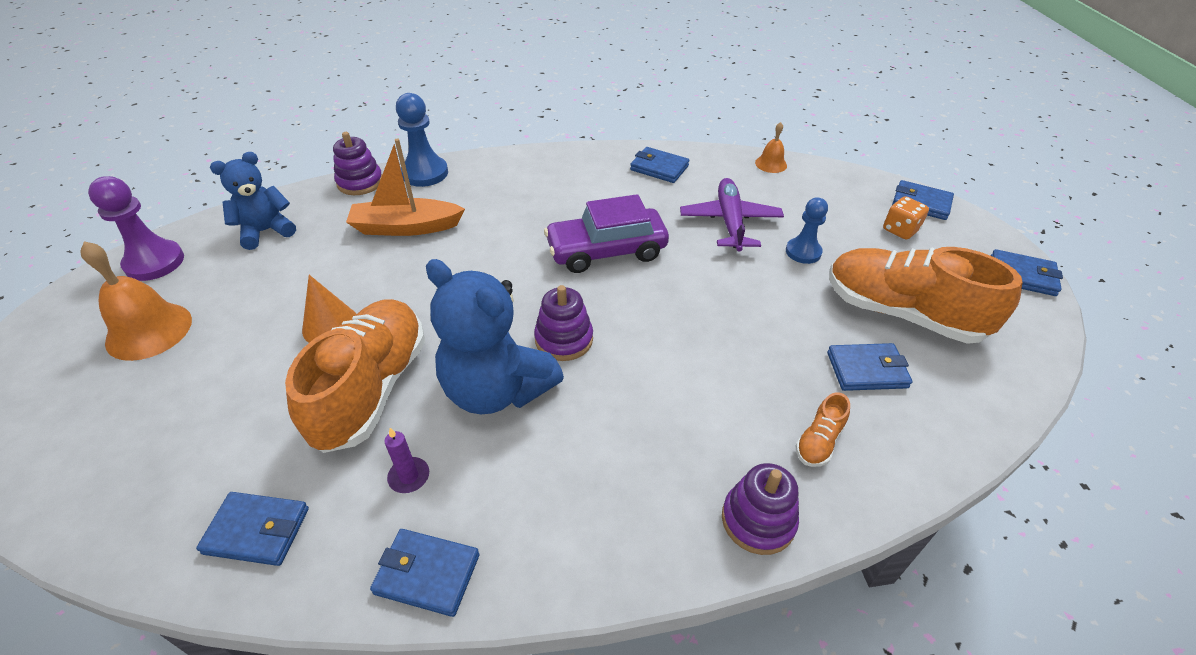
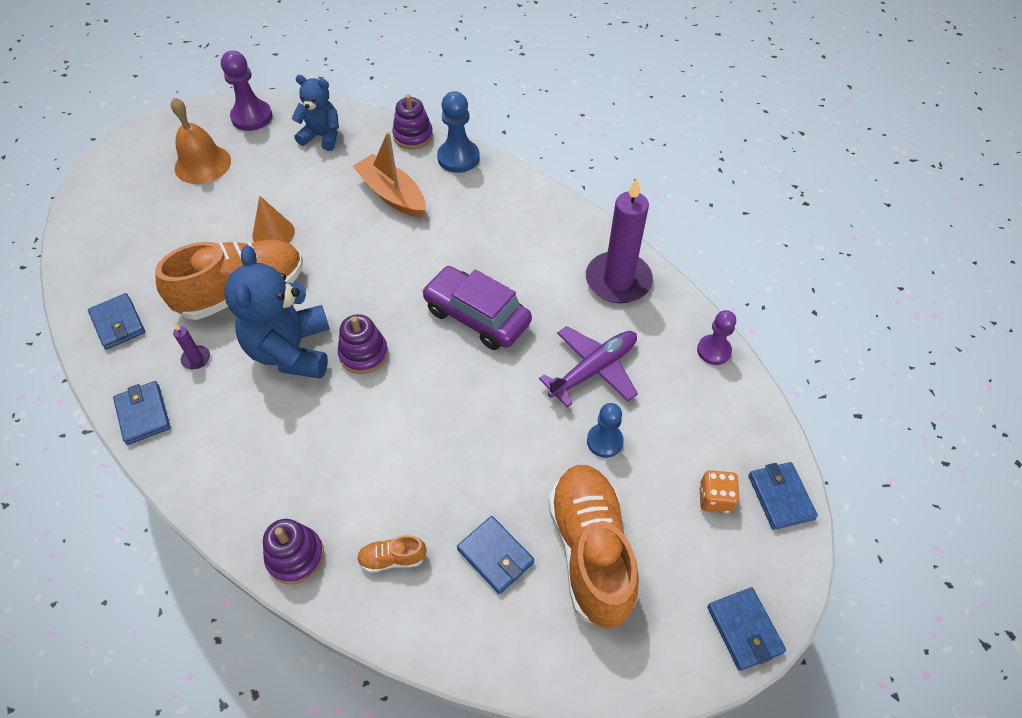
camera: 50 degrees right, 10 degrees up
(659, 168) = (618, 280): blue wallet -> purple candle
(771, 164) = (713, 351): orange bell -> purple pawn

